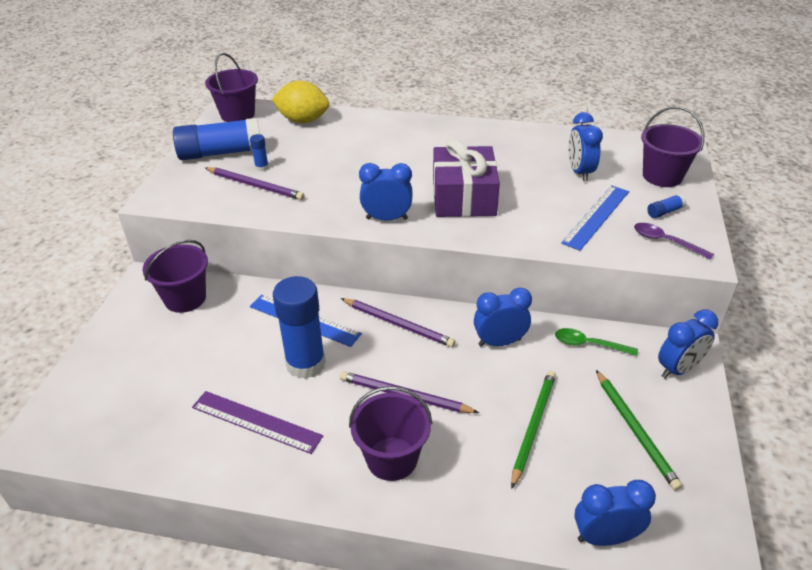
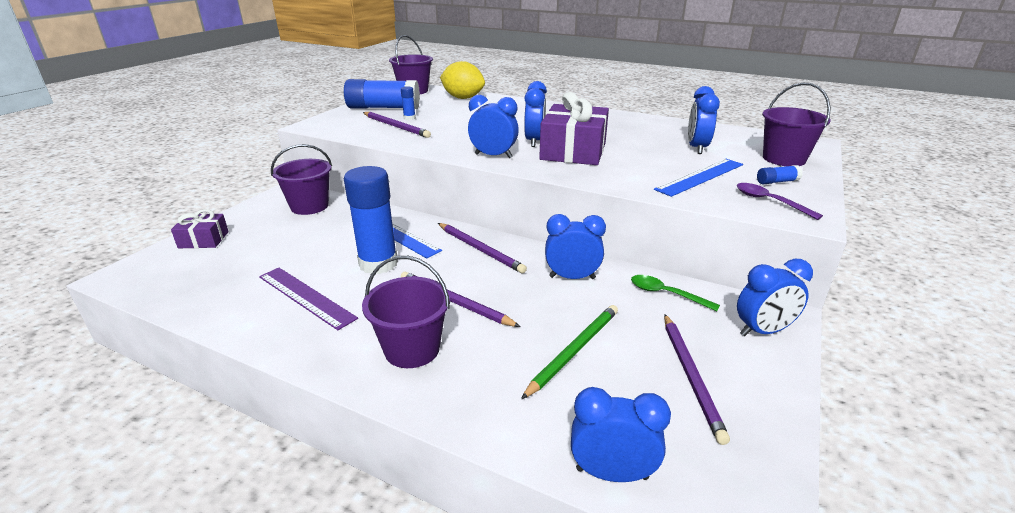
camera: 15 degrees right, 10 degrees down
(95, 370) = (203, 240): none -> purple gift
(417, 187) = (534, 141): none -> blue clock
(635, 430) = (691, 376): green pencil -> purple pencil

